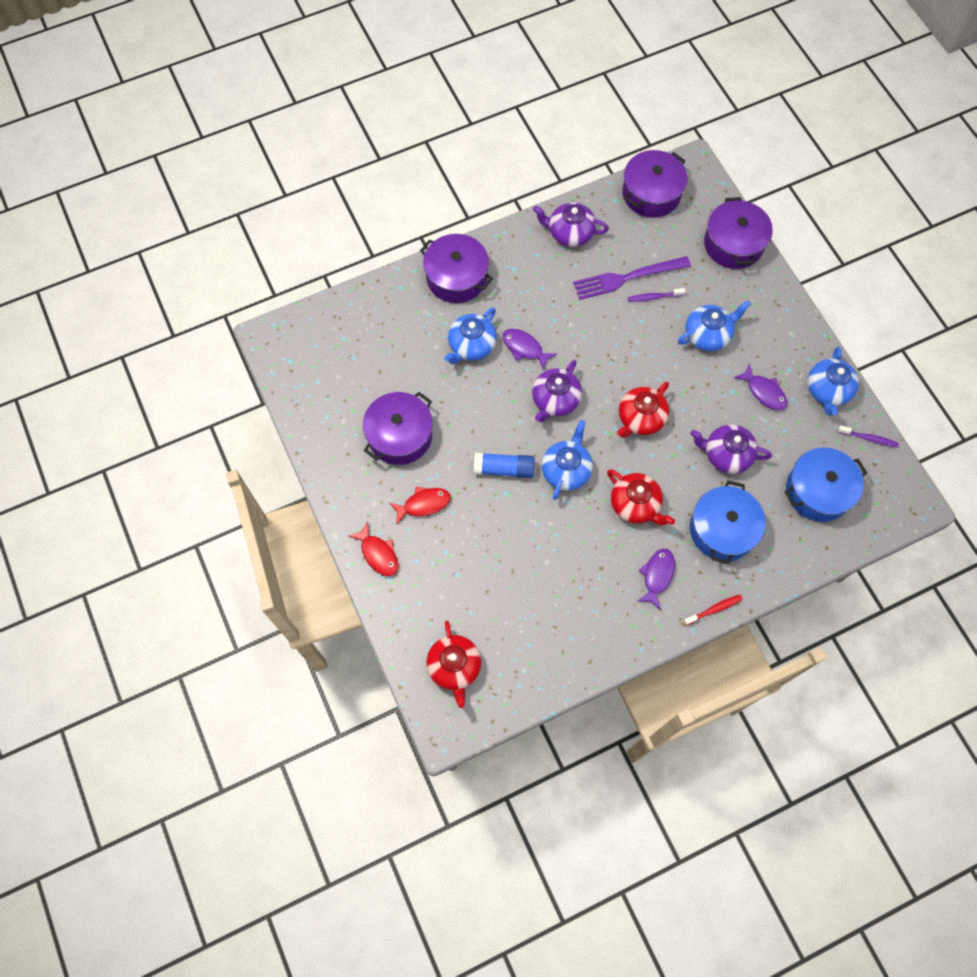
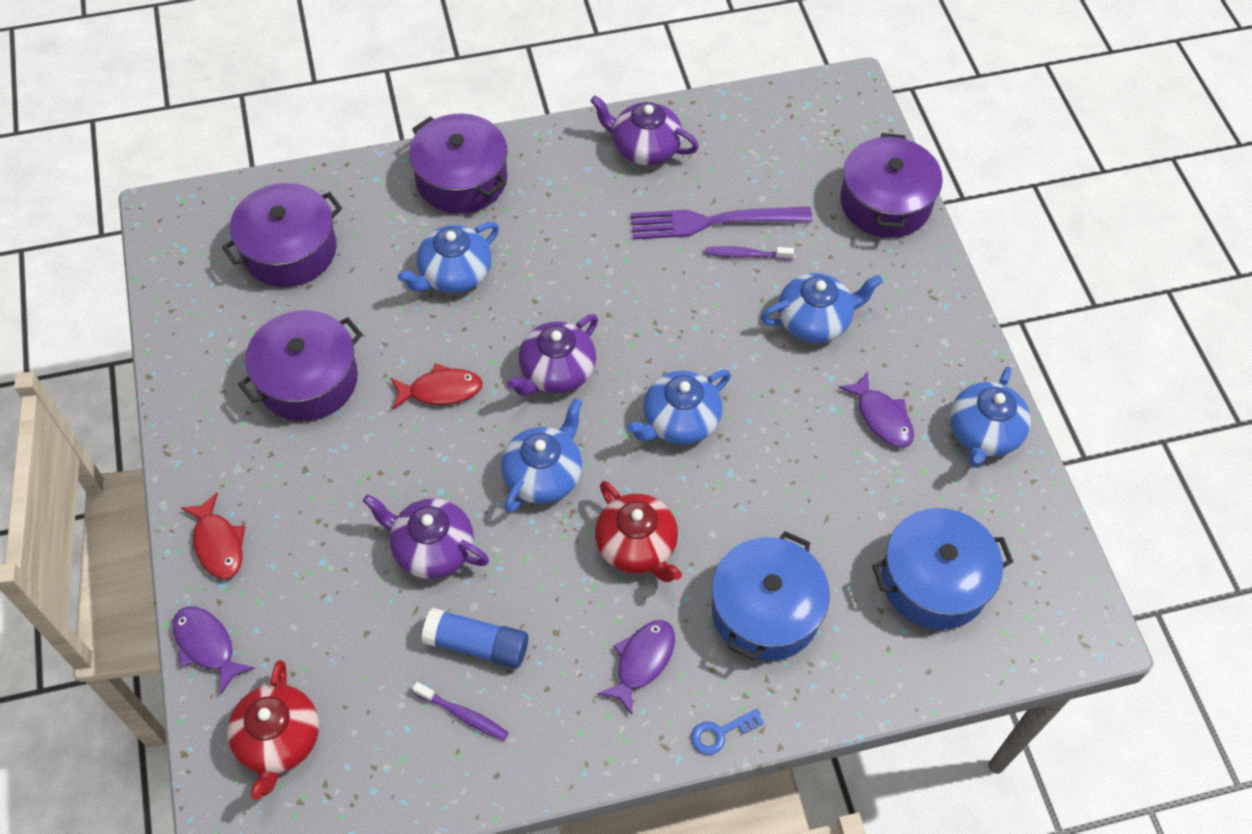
camera: 10 degrees right, 10 degrees down
(423, 504) = (311, 484): red fish -> red fish (441, 390)
(504, 469) = (449, 456): blue glue stick -> blue glue stick (477, 645)
(524, 348) = (531, 291): purple fish -> purple fish (207, 645)
(640, 418) = (679, 421): red teapot -> blue teapot
(651, 193) = (779, 116): purple pot -> purple pot (289, 250)
(714, 609) = (720, 733): red toothbrush -> blue key
(726, 455) = (800, 499): purple teapot -> purple teapot (432, 548)
(869, 438) = (1034, 516): purple toothbrush -> purple toothbrush (463, 715)

